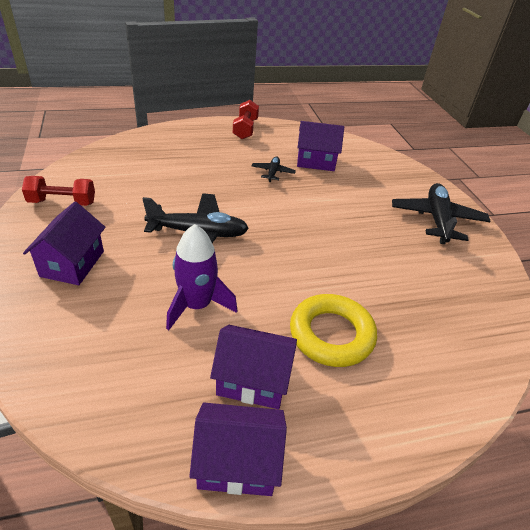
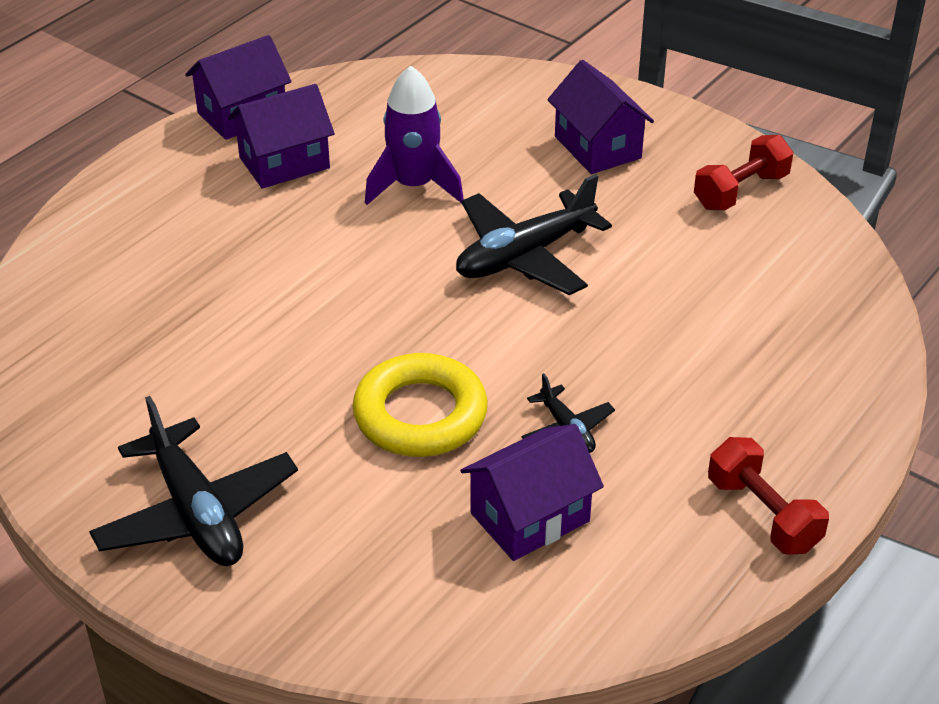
camera: 145 degrees right, 0 degrees up
(331, 334) = (240, 239): yellow ring -> yellow ring (420, 414)

